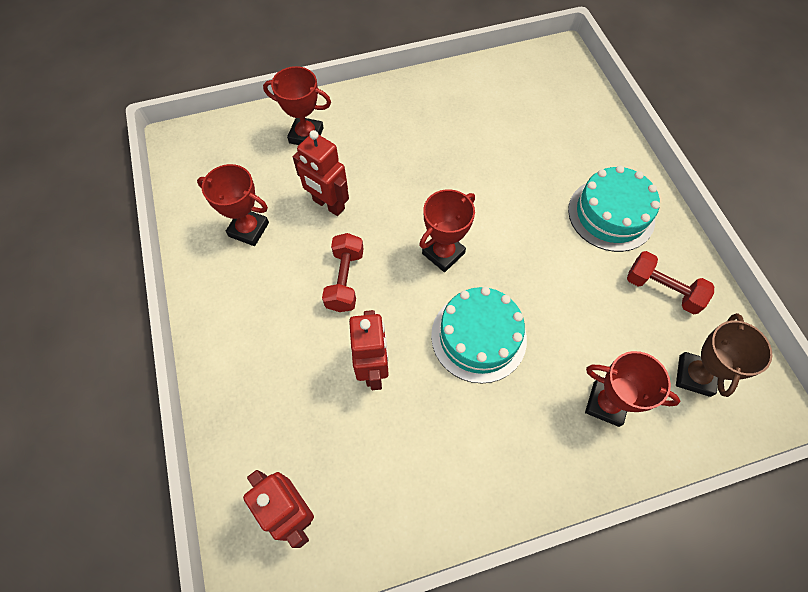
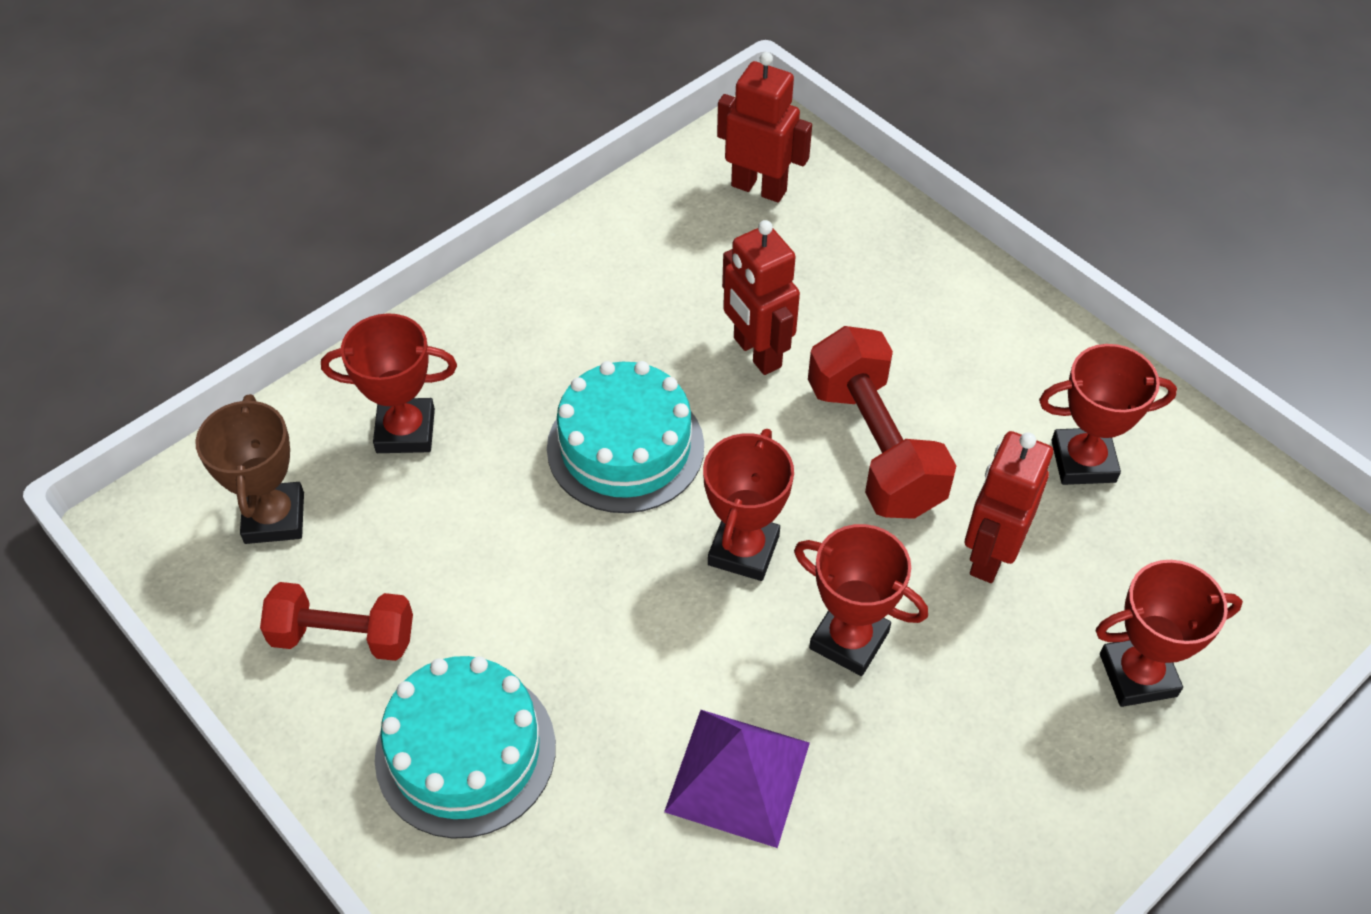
camera: 155 degrees right, 10 degrees down
(328, 205) = (990, 555): red robot -> red robot turned 75 degrees counterclockwise
(345, 280) = (874, 447): red dumbbell -> red dumbbell, size x1.51
(417, 194) = (849, 640): none -> red trophy
(495, 161) = (737, 777): none -> purple pyramid

